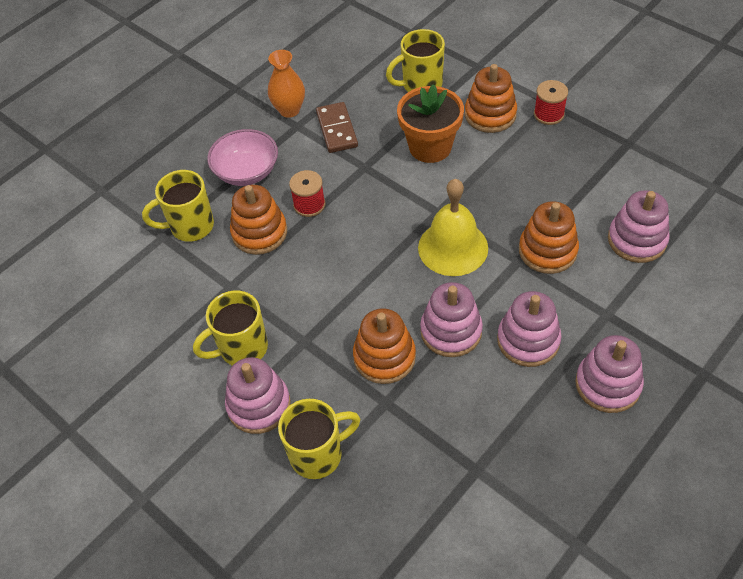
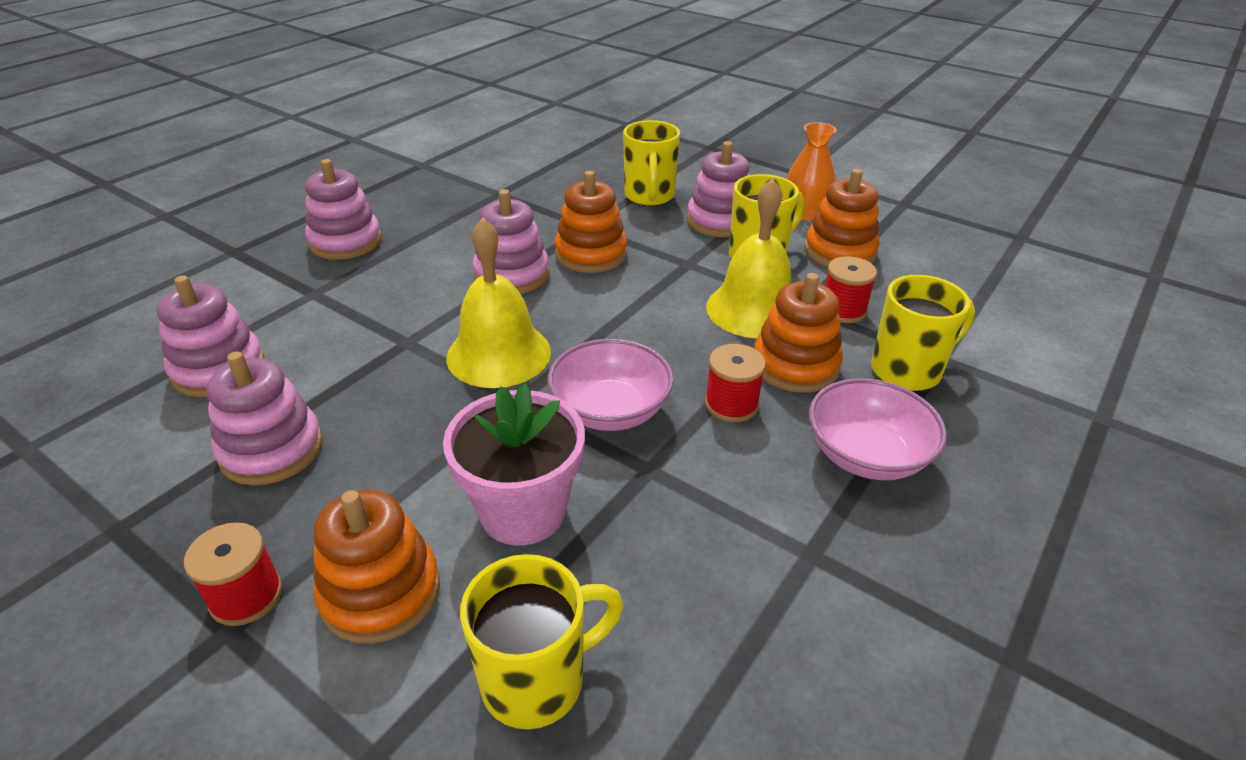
camera: 170 degrees right, 15 degrees down
(204, 282) = (843, 310): none -> red spool
(268, 285) = (754, 309): none -> yellow bell
(289, 110) = (845, 594): orange vase -> orange vase (805, 214)
(318, 454) = (649, 197): yellow mug -> yellow mug turned 60 degrees counterclockwise
(336, 129) = (722, 546): brown domino -> none
(382, 203) = (610, 410): none -> pink bowl
(430, 147) = (523, 511): orange flower pot -> pink flower pot
(528, 340) = (421, 270): pink stacking toy -> pink stacking toy (271, 449)
(547, 251) = (359, 353): orange stacking toy -> orange stacking toy (839, 251)

